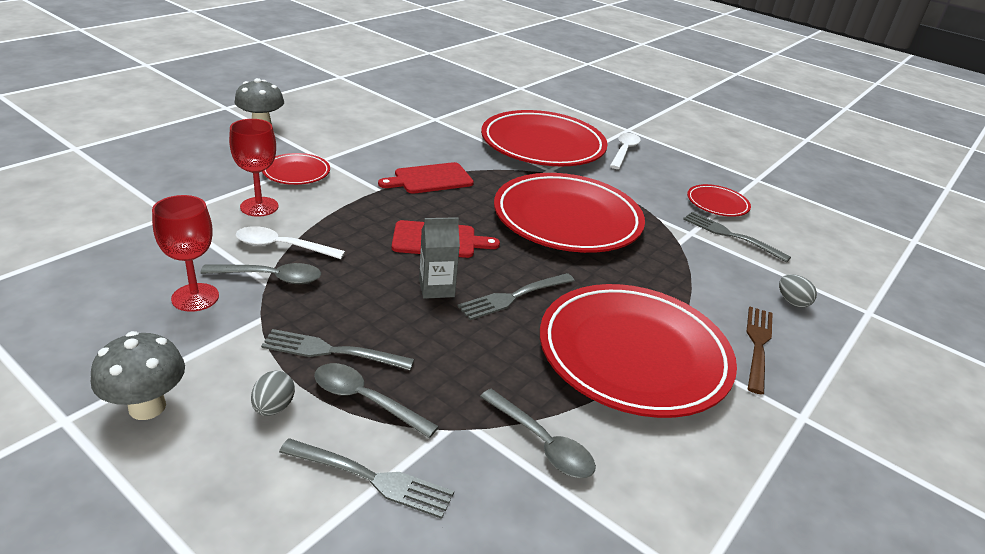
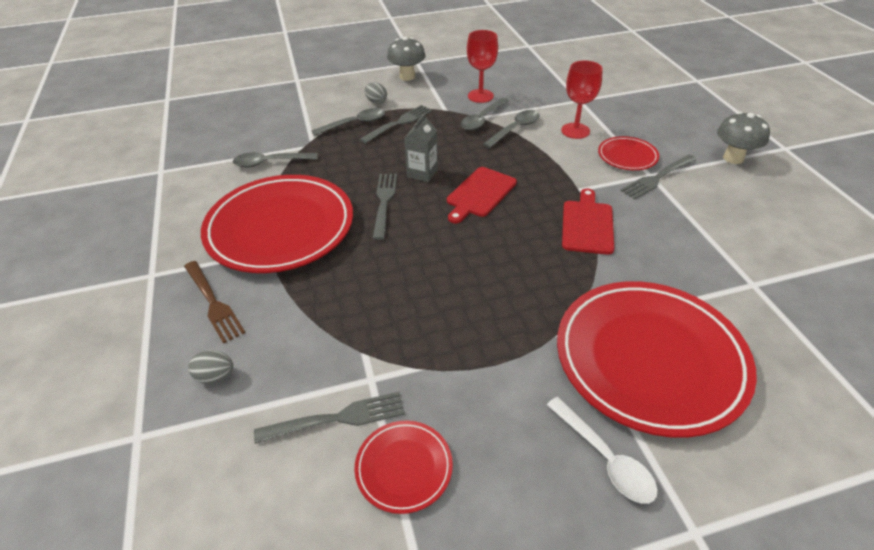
camera: 130 degrees right, 10 degrees up
(282, 247) = (515, 129): white spoon -> grey spoon
(372, 478) = (310, 114): grey fork -> grey fork (657, 178)
(567, 219) = (462, 286): red plate -> none

